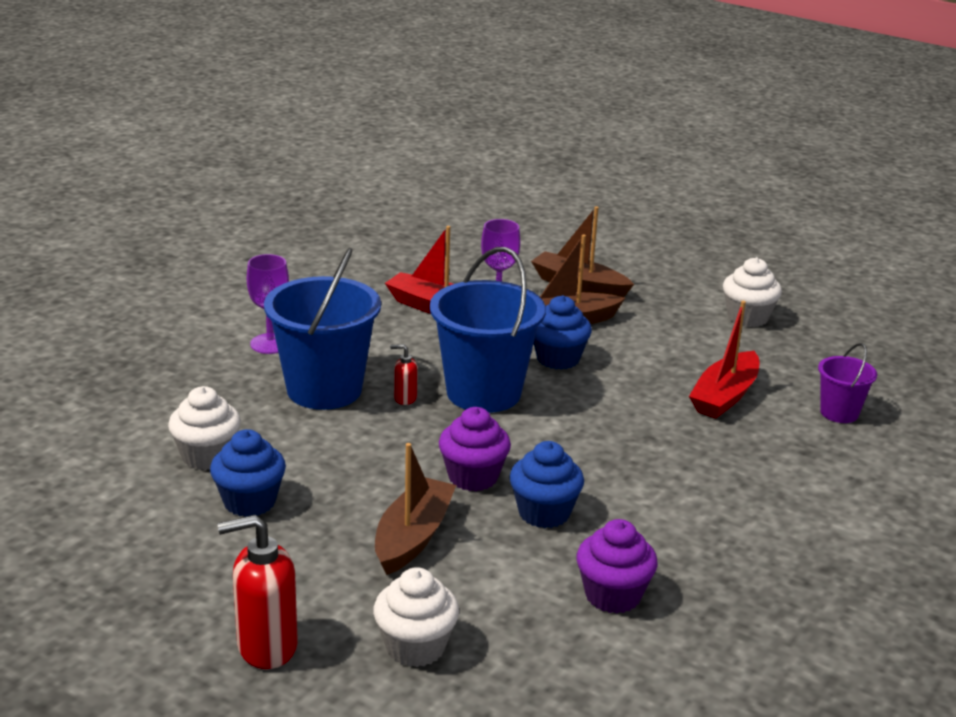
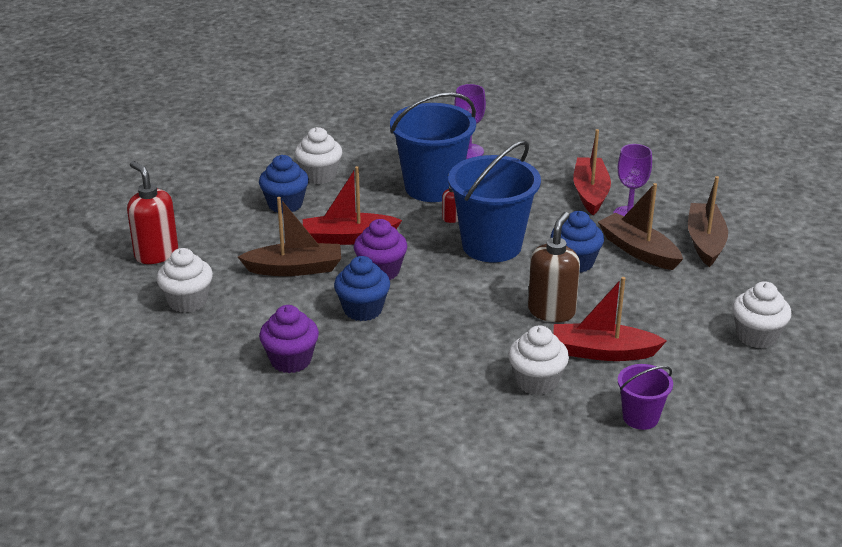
camera: 65 degrees right, 5 degrees up
(379, 478) = (348, 238): none -> red boat
(635, 400) = (551, 311): none -> brown soap dispenser
(752, 447) = (536, 382): none -> white cupcake

